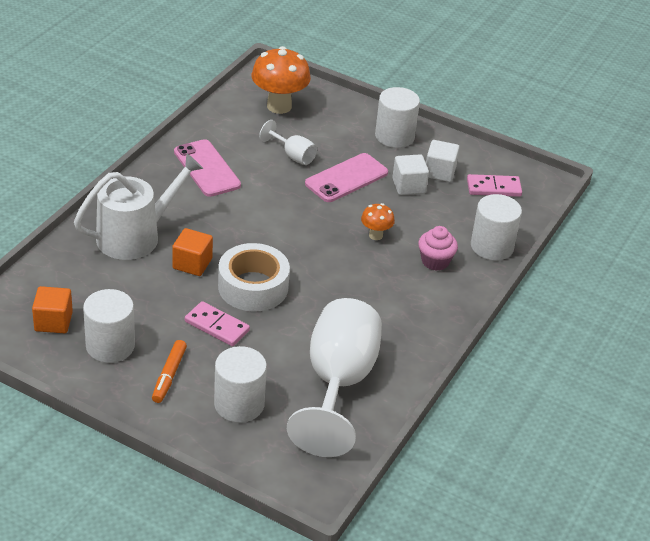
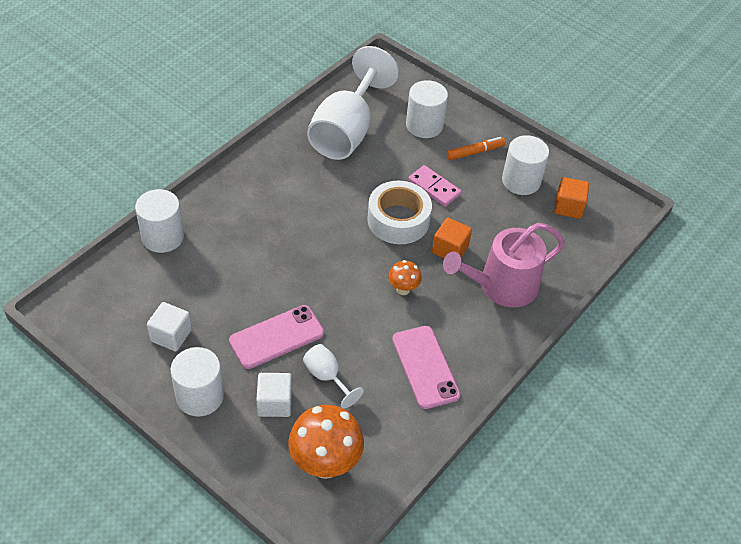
camera: 170 degrees left, 10 degrees up
(135, 236) = (502, 286): white watering can -> pink watering can
(169, 375) = (475, 152): orange marker -> orange marker turned 45 degrees clockwise
(375, 235) = (270, 261): orange mushroom -> orange mushroom (403, 289)
(408, 186) = (213, 319): white cube -> white cube (274, 403)
(435, 261) = (225, 227): pink cupcake -> none
(493, 188) = (123, 307): pink domino -> none

